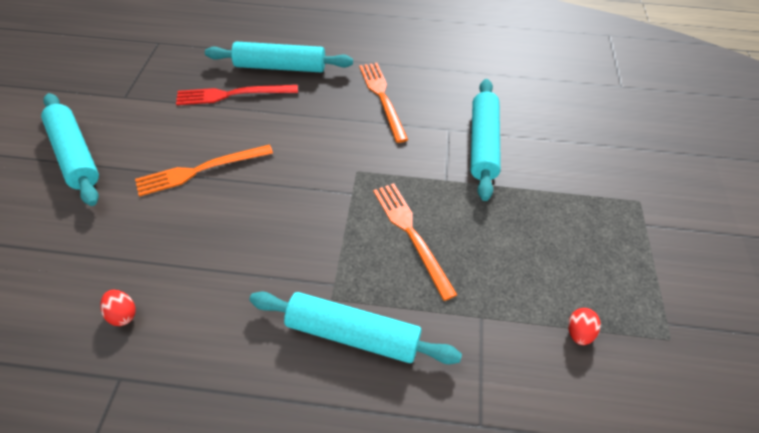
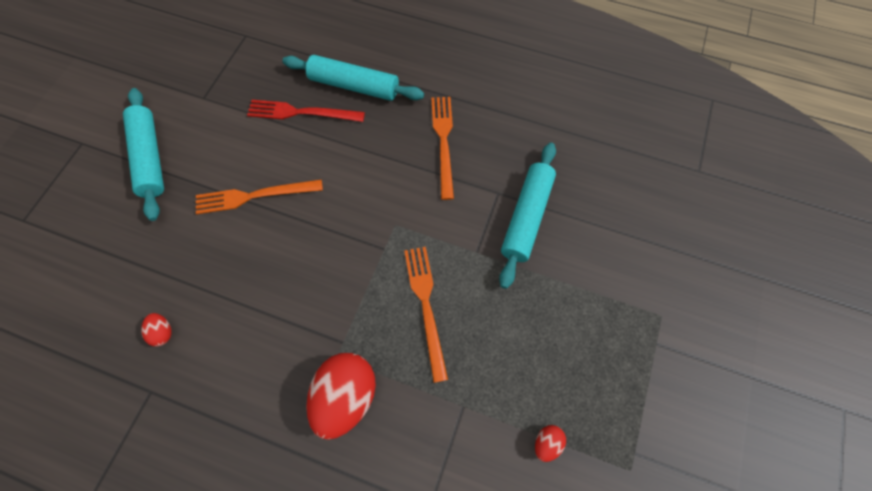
camera: 15 degrees right, 15 degrees up
(353, 334) = (346, 396): turquoise rolling pin -> red egg

